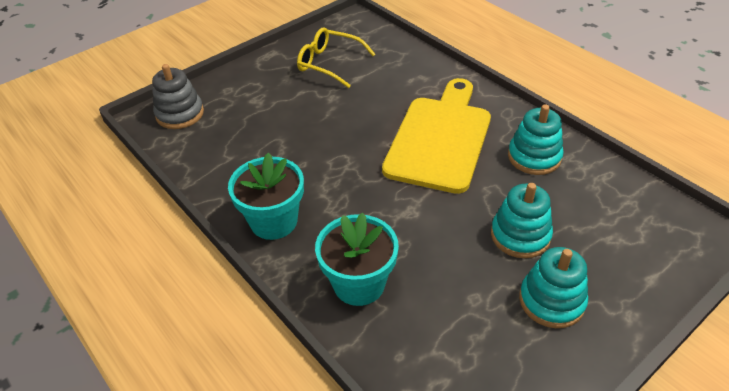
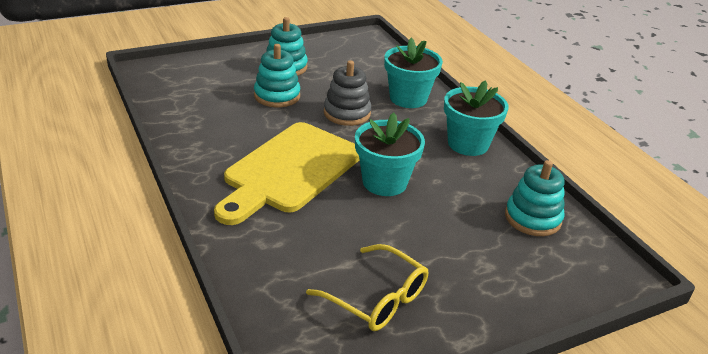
camera: 170 degrees left, 10 degrees down
(180, 114) = (583, 269): grey stacking toy -> grey stacking toy (347, 113)
(350, 149) = (384, 182): none -> turquoise flower pot
(534, 157) = (215, 136): turquoise stacking toy -> turquoise stacking toy (532, 218)

